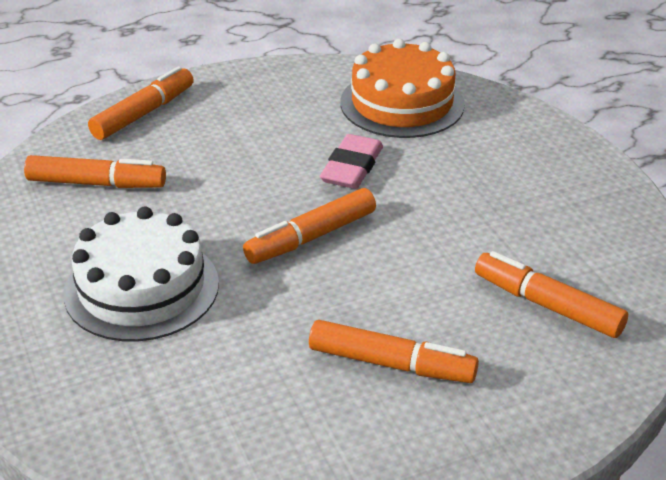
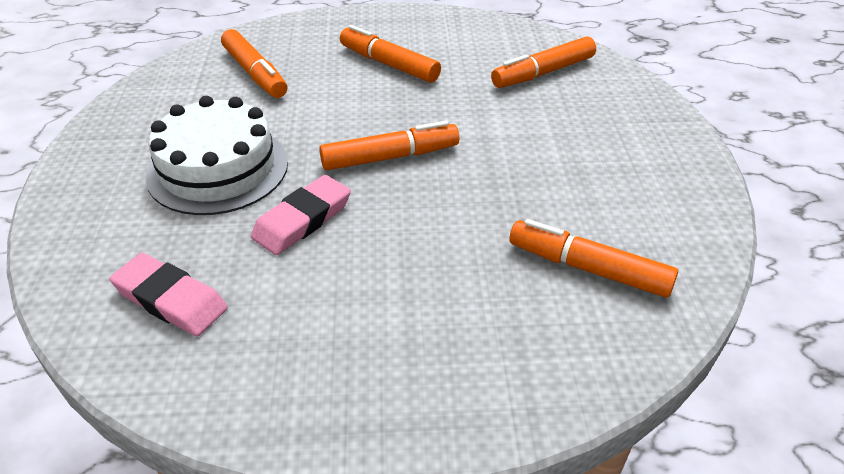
camera: 160 degrees left, 5 degrees up
(141, 288) = (552, 147): white cake -> white cake (218, 169)
(143, 113) = (515, 378): orange marker -> orange marker (543, 73)
(402, 103) = (171, 299): orange cake -> pink eraser

